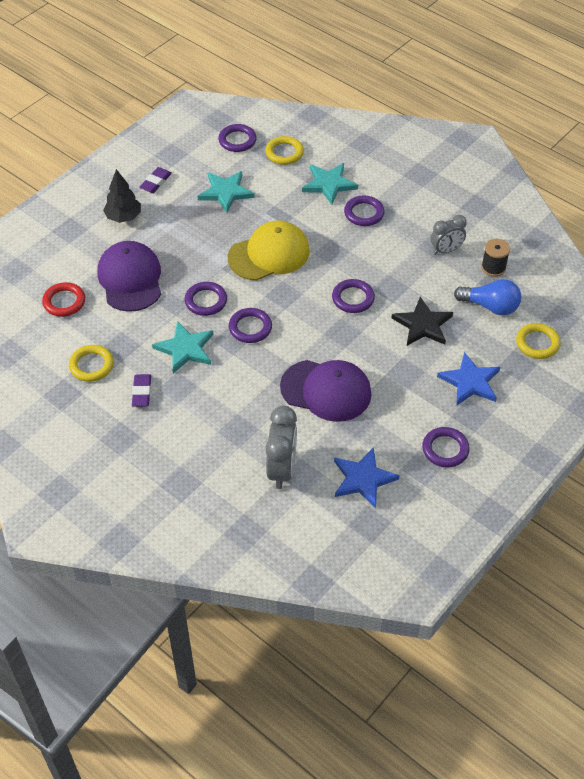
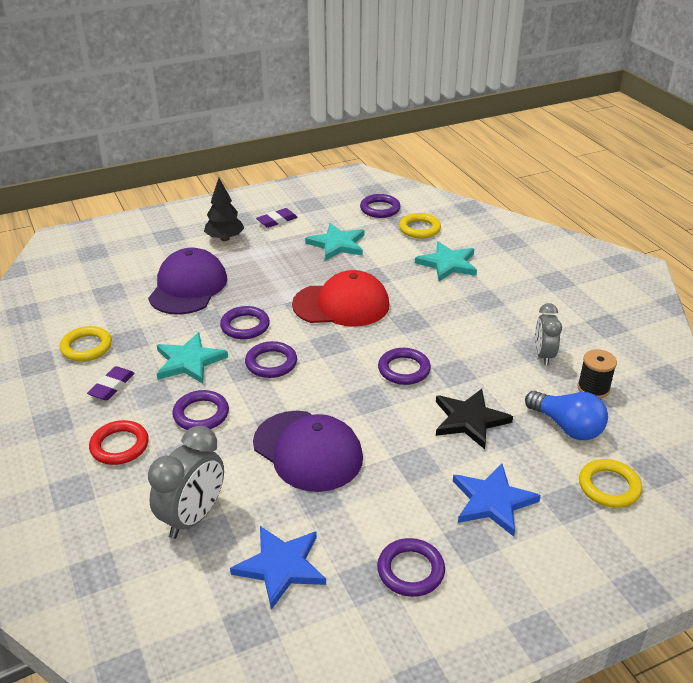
camera: 25 degrees right, 15 degrees down
(64, 302) = (111, 287): red ring -> red ring (119, 446)
(269, 254) = (341, 305): yellow cap -> red cap
(364, 213) = (469, 297): purple ring -> purple ring (201, 414)
(446, 250) = (543, 355): grey clock -> grey clock turned 90 degrees clockwise

